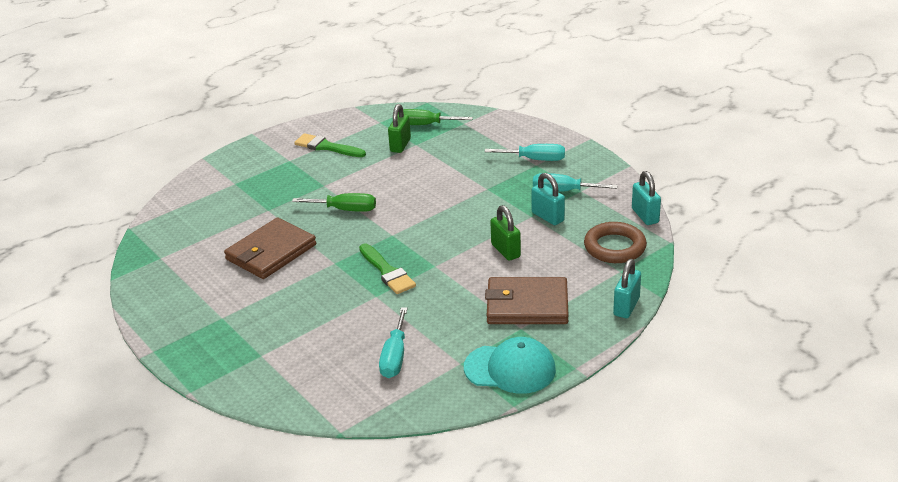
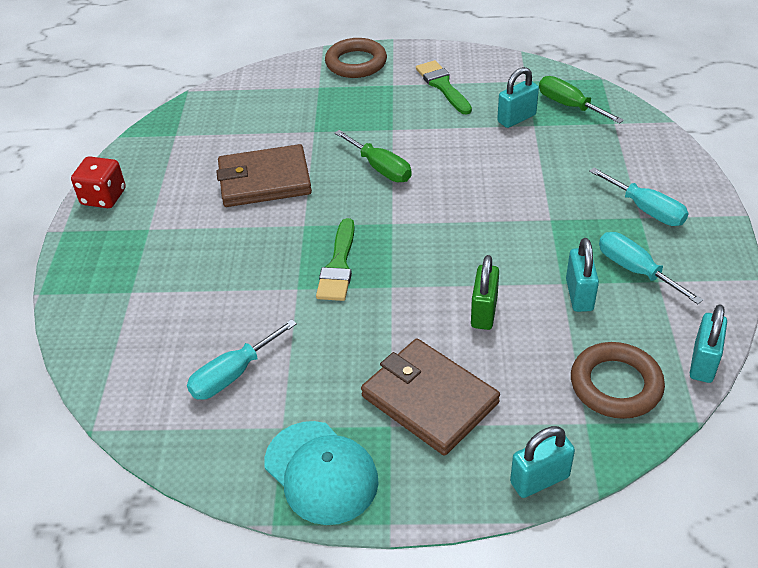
camera: 40 degrees right, 10 degrees up
(157, 317) = (103, 197): none -> red dice
(244, 158) = (356, 63): none -> brown ring
(400, 145) = (516, 118): green padlock -> turquoise padlock

